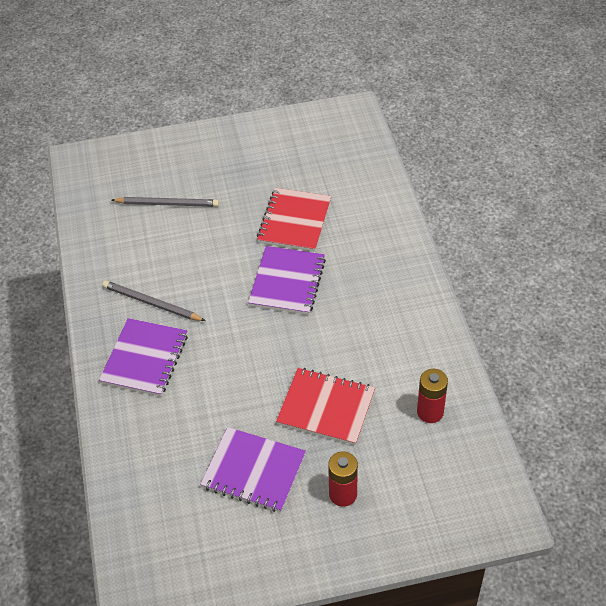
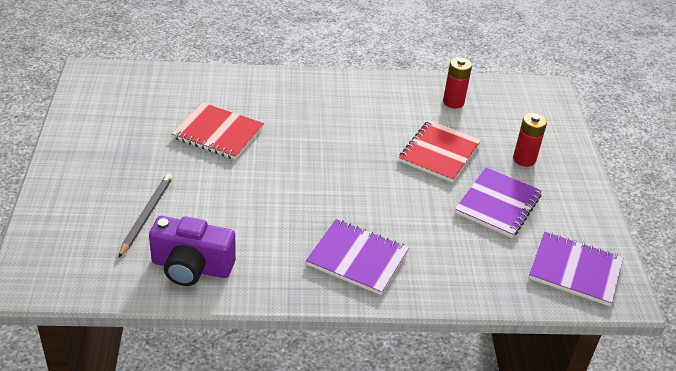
camera: 85 degrees left, 10 degrees down
(112, 247) = (191, 267): none -> purple camera
(152, 303) = (286, 244): grey pencil -> none
(287, 282) = (293, 150): purple notebook -> purple notebook (575, 270)

